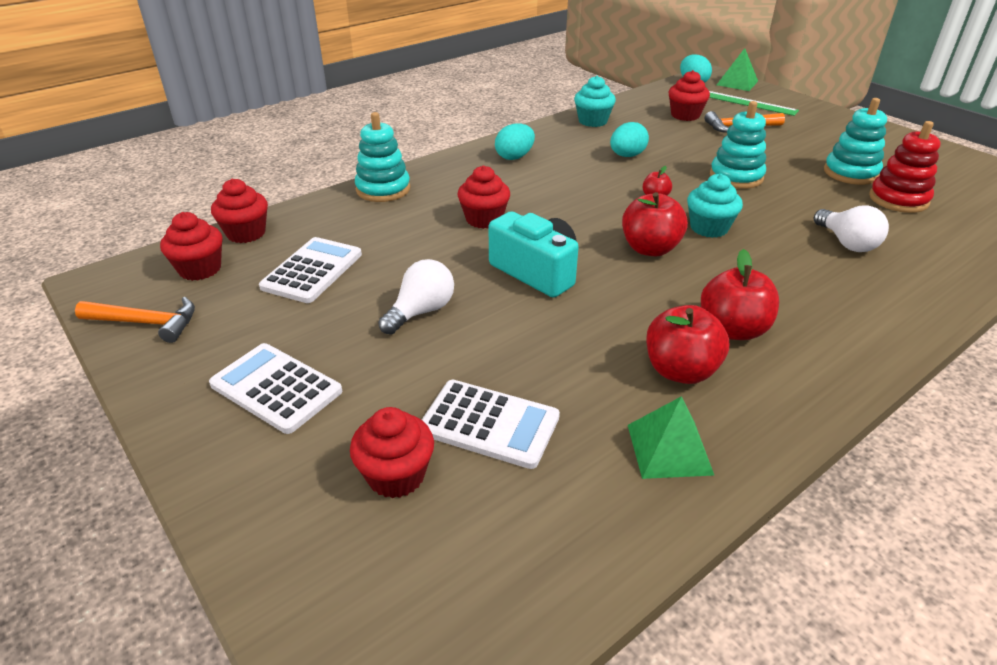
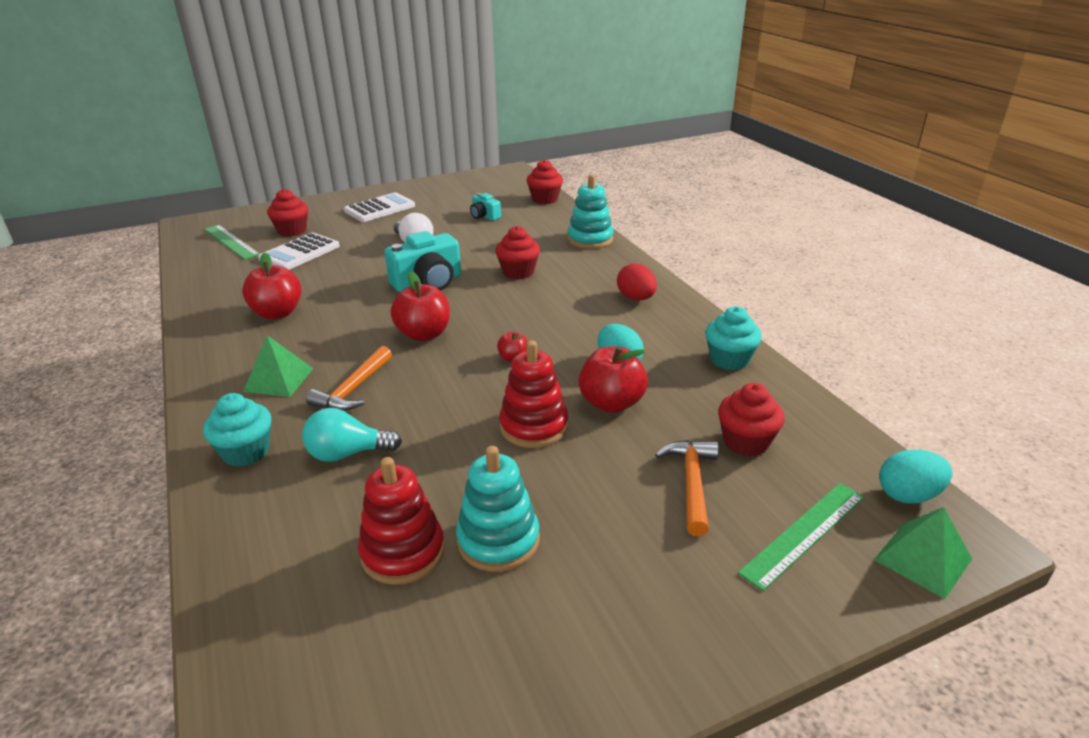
camera: 105 degrees right, 5 degrees down
(146, 323) = (462, 182): orange hammer -> orange hammer (354, 389)
(200, 269) = (508, 190): red cupcake -> none
(312, 271) = (484, 216): white calculator -> turquoise camera
(469, 556) = (231, 242): none -> green ruler
(514, 157) = (636, 298): turquoise egg -> red egg
(669, 449) = (227, 295): green pyramid -> green pyramid (279, 379)
(709, 228) = (436, 374): turquoise cupcake -> turquoise cupcake (246, 452)
(733, 329) = (293, 344): red apple -> red apple (611, 403)
(736, 177) = (534, 426): turquoise stacking toy -> red stacking toy
(846, 243) = (347, 453): white light bulb -> turquoise light bulb

